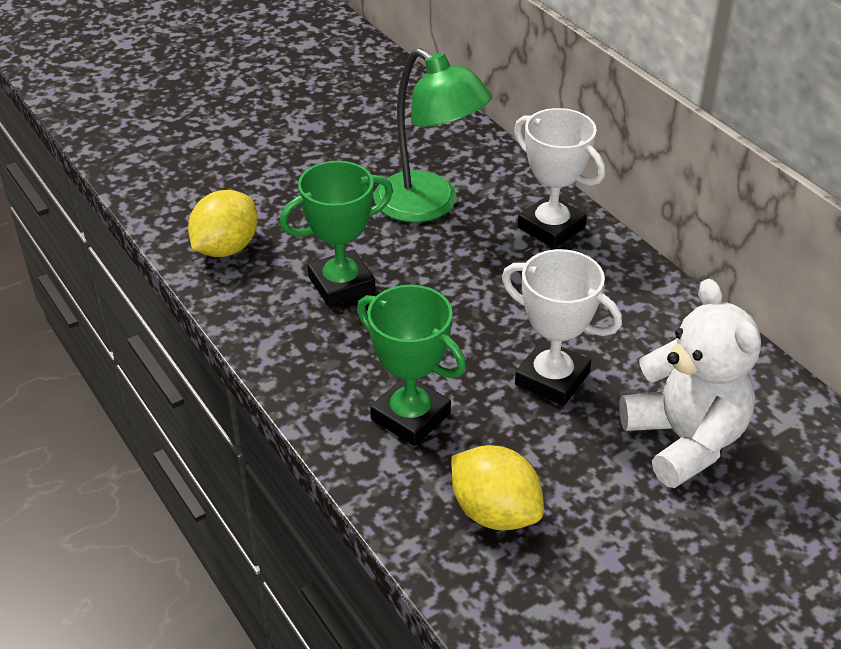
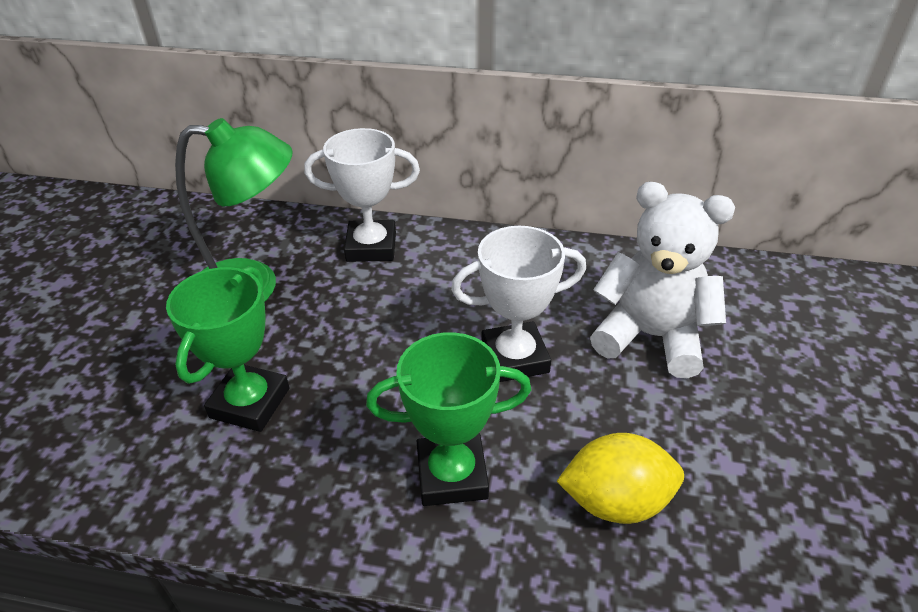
camera: 45 degrees left, 0 degrees up
(226, 248) = (85, 449): yellow lemon -> none

